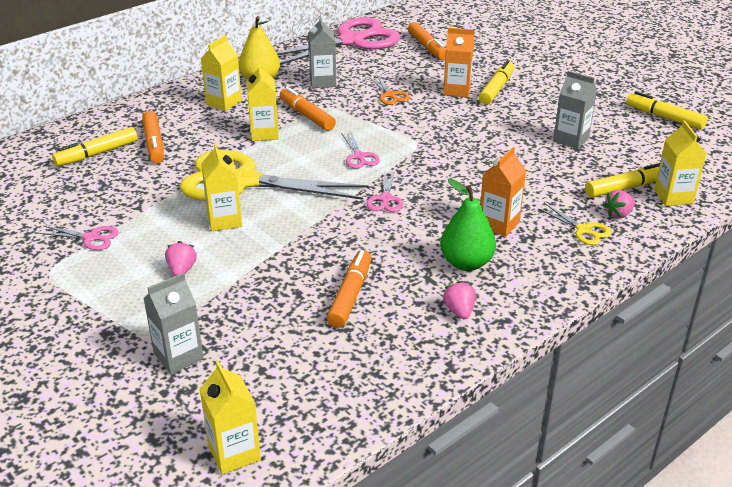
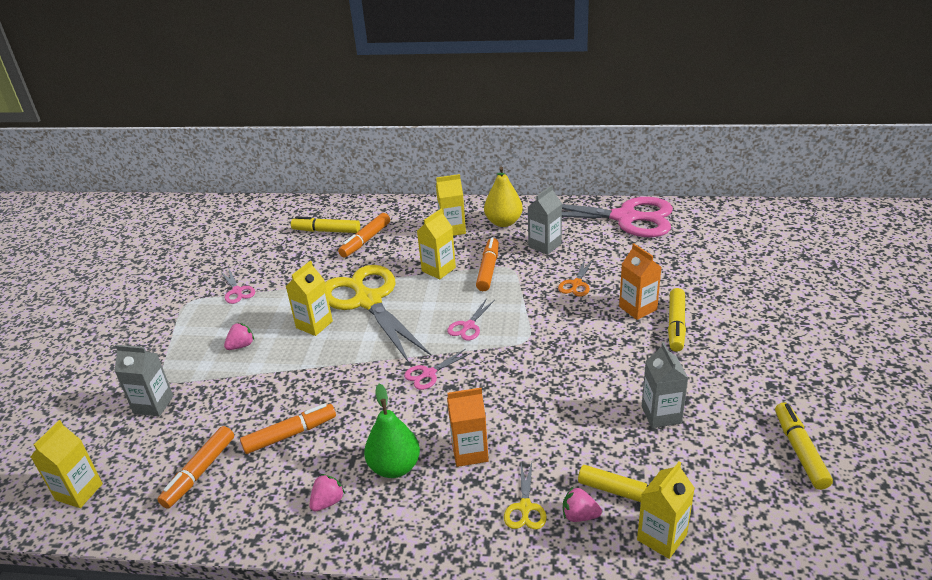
camera: 50 degrees right, 0 degrees up
(427, 47) = (680, 253): orange marker -> orange marker (199, 472)
(496, 89) = (676, 325): yellow marker -> yellow marker turned 120 degrees clockwise

